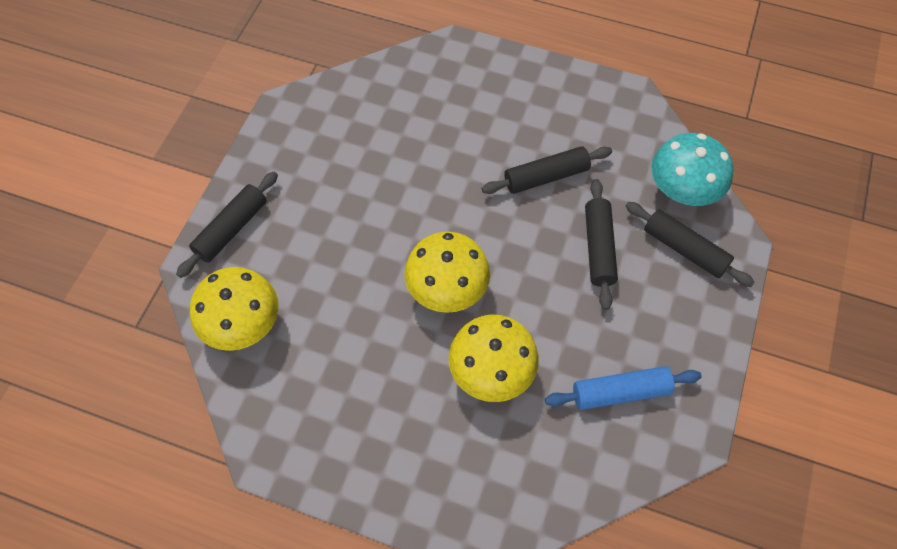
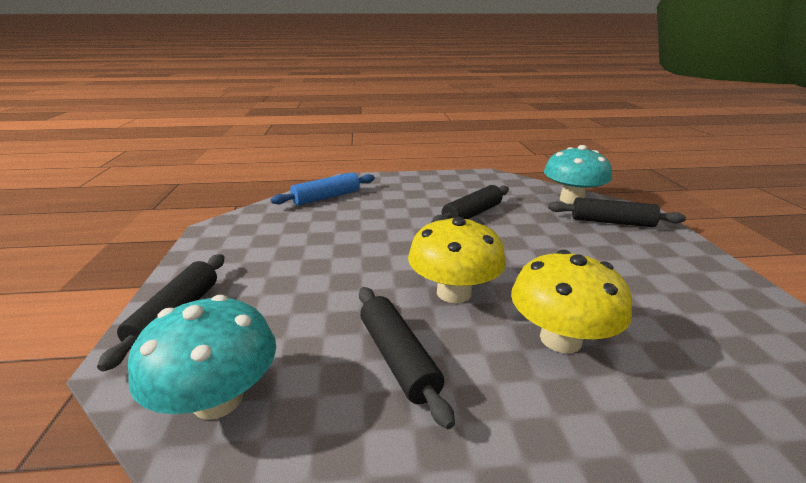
camera: 25 degrees left, 35 degrees down
(243, 324) = (218, 399): yellow mushroom -> turquoise mushroom
(598, 248) = (553, 236): black rolling pin -> black rolling pin (398, 358)
(620, 392) = (690, 312): blue rolling pin -> blue rolling pin (326, 197)

